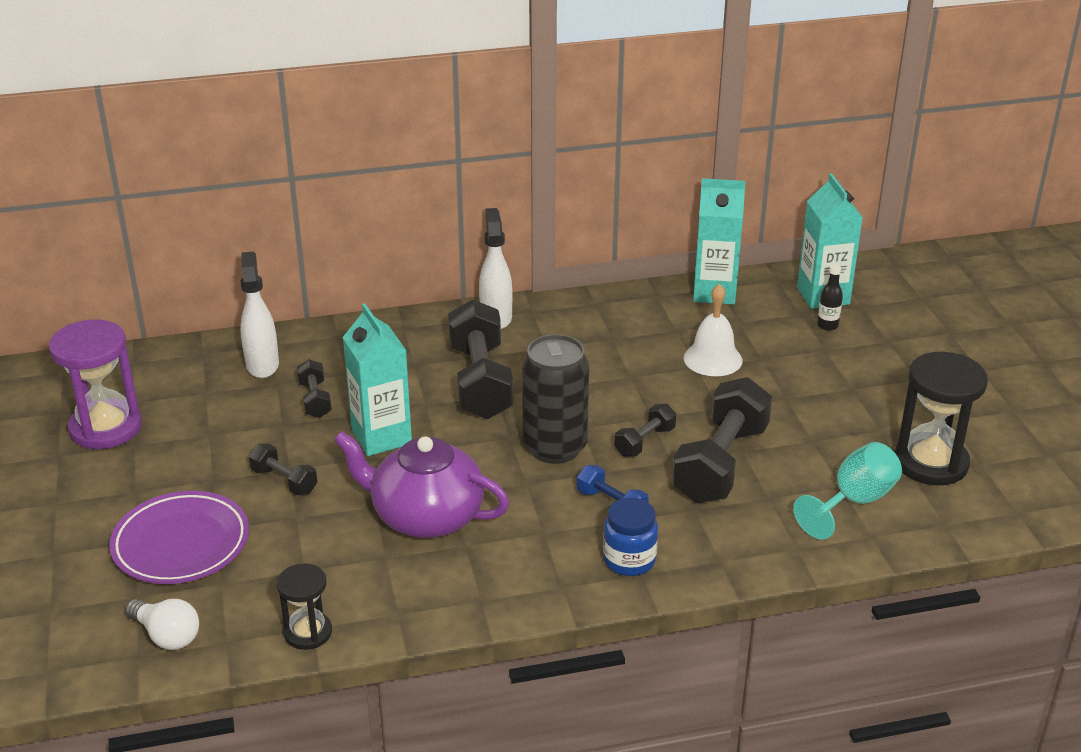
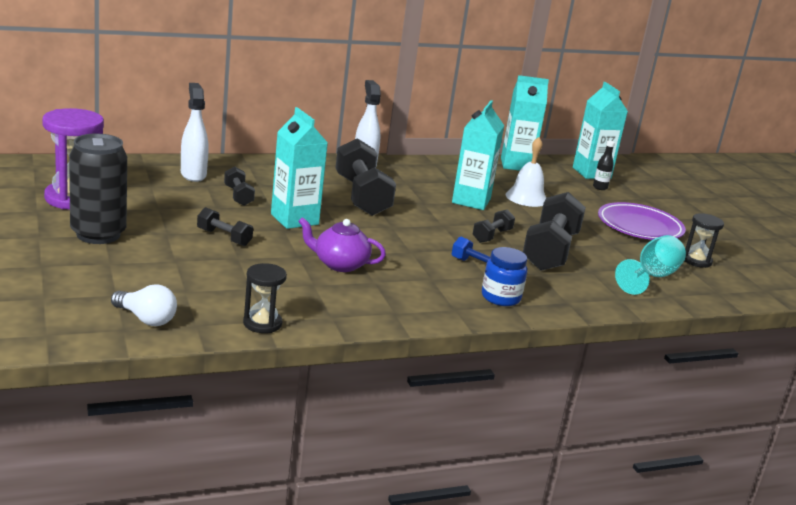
camera: 10 degrees left, 10 degrees down
(181, 544) = (148, 267): purple plate -> purple plate (639, 227)
(426, 517) = (340, 264): purple teapot -> purple teapot, size x0.64
(555, 447) = (427, 234): black can -> black can (98, 234)
(631, 374) = (471, 201): none -> turquoise carton
(931, 462) = (696, 261): black hourglass -> black hourglass, size x0.57

